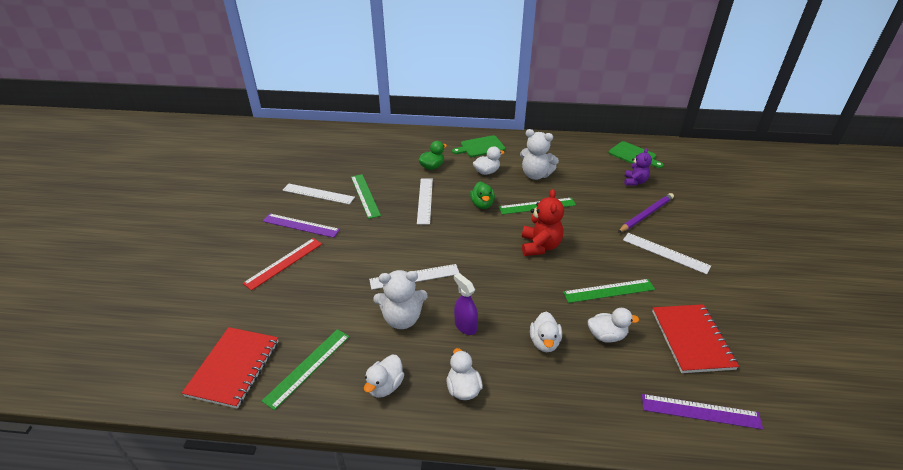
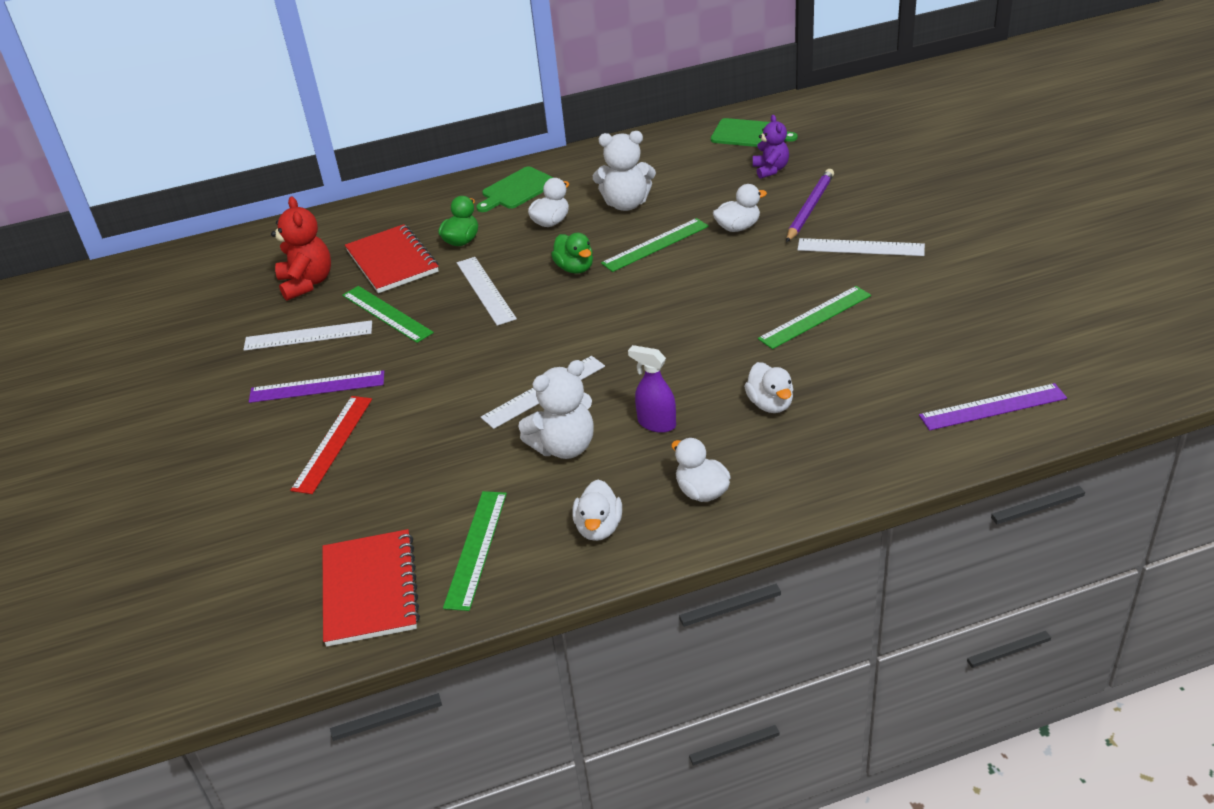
camera: 20 degrees left, 0 degrees up
(540, 246) = (692, 294): red teddy bear -> red teddy bear (307, 283)
(606, 336) = (842, 369): white duck -> white duck (738, 227)
(692, 339) = (944, 336): red notebook -> red notebook (392, 261)

